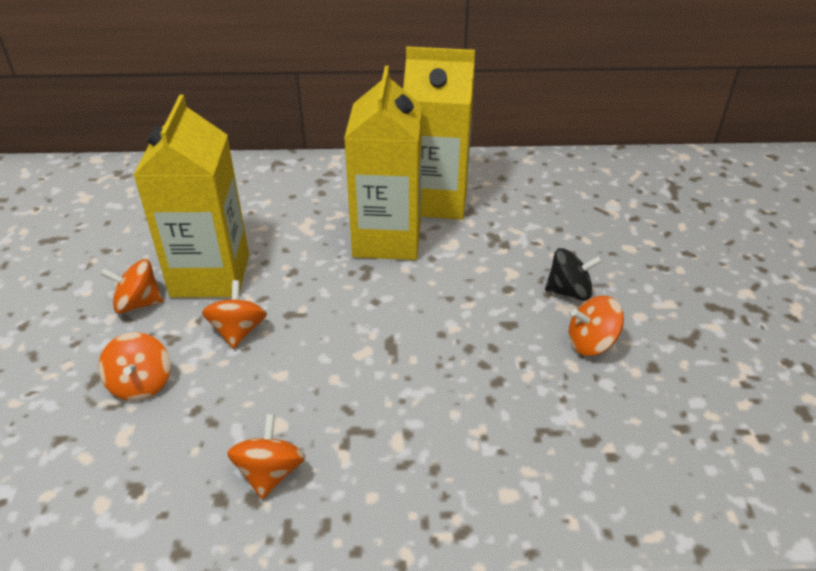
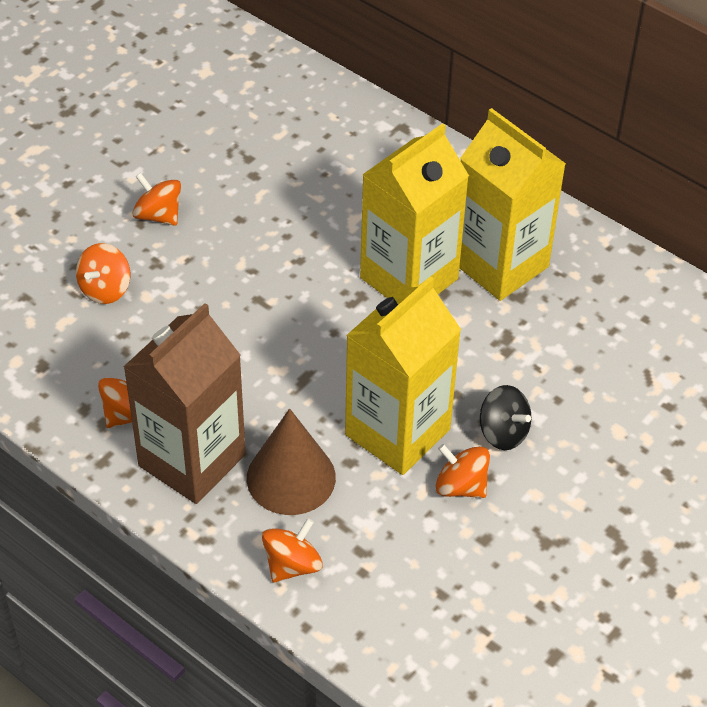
camera: 40 degrees right, 10 degrees up
(210, 275) = (233, 222): yellow carton -> yellow carton (397, 432)
(238, 331) = (207, 289): orange spinning top -> orange spinning top (292, 565)
(372, 470) = (192, 460): none -> brown carton
(469, 424) = (291, 477): none -> brown cone

